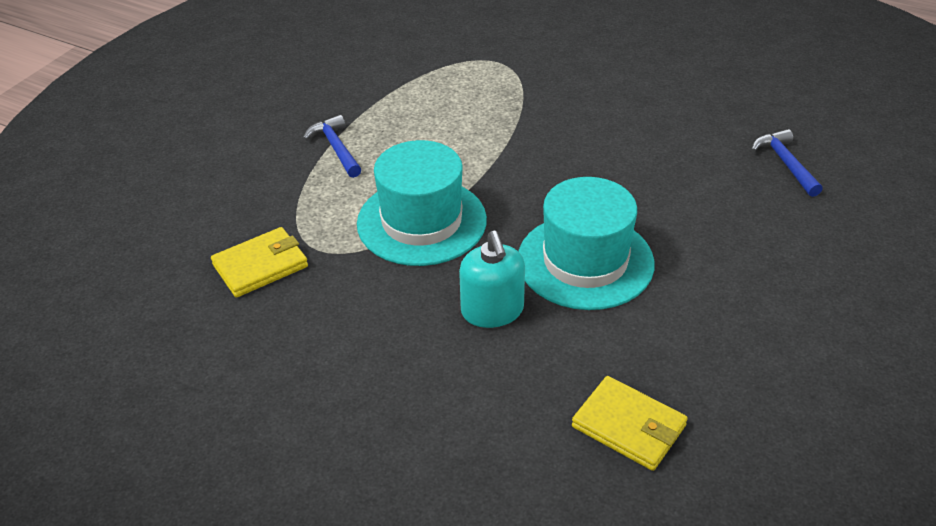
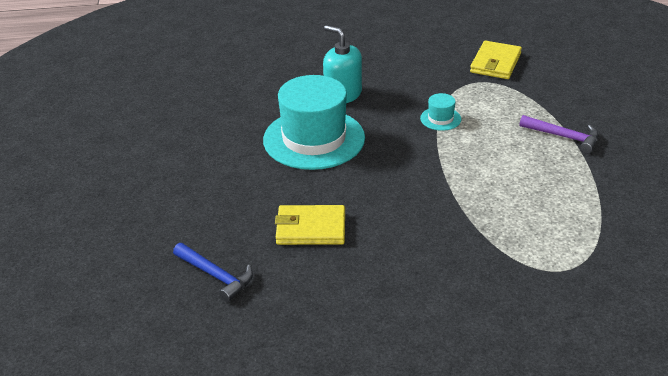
camera: 145 degrees right, 5 degrees down
(336, 148) = (563, 137): blue hammer -> purple hammer
(421, 221) = (440, 119): turquoise hat -> turquoise hat, size x0.41
(629, 426) = (225, 79): yellow wallet -> yellow wallet (310, 228)

